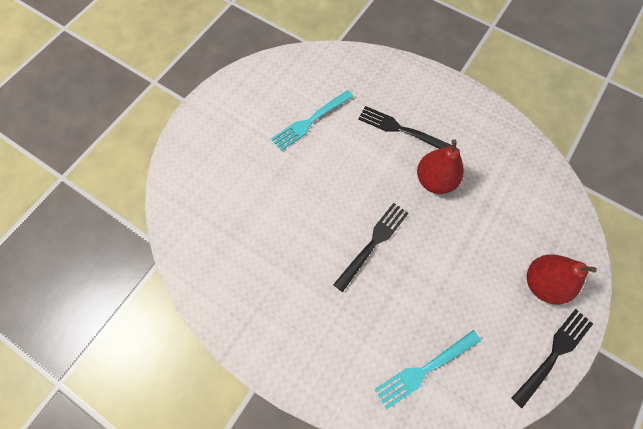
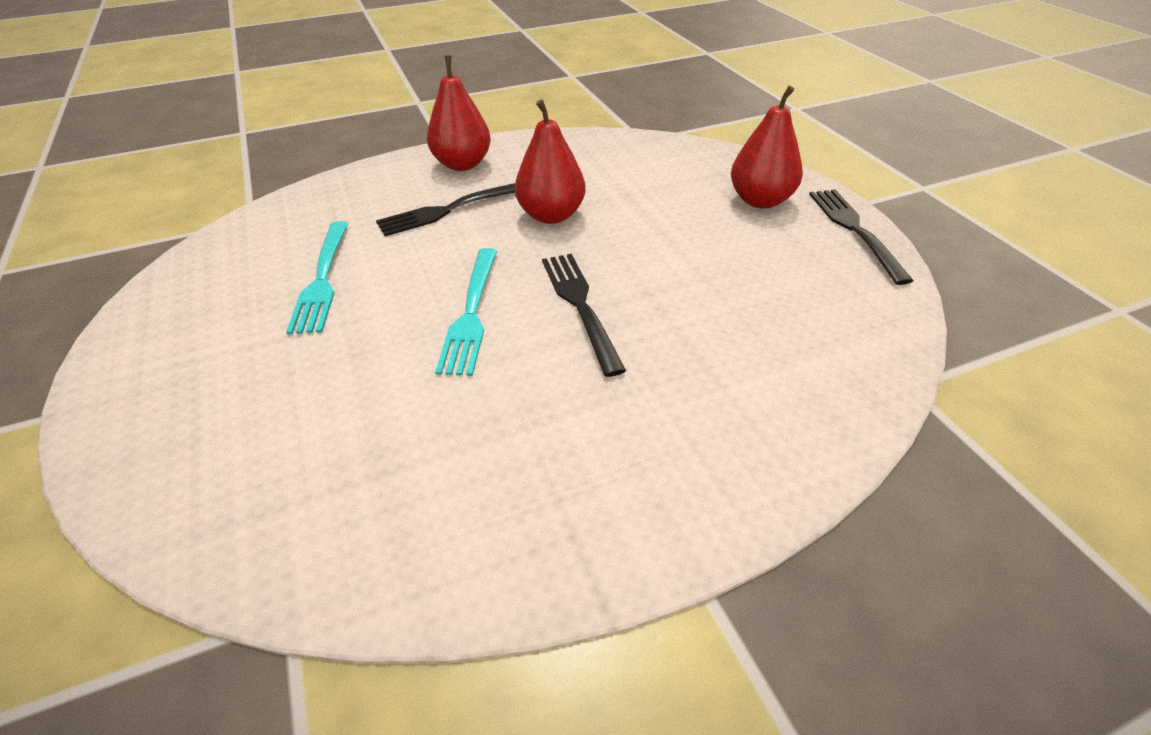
camera: 55 degrees left, 25 degrees down
(425, 369) = (810, 342): turquoise fork -> turquoise fork (471, 313)
(445, 102) = (462, 164): none -> red pear

